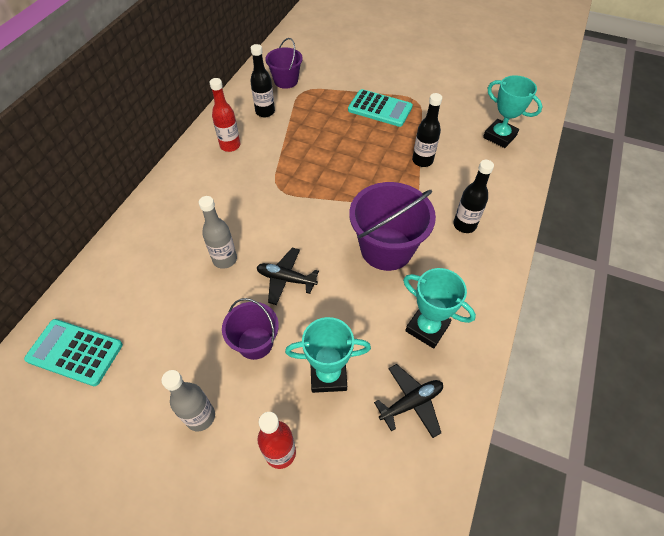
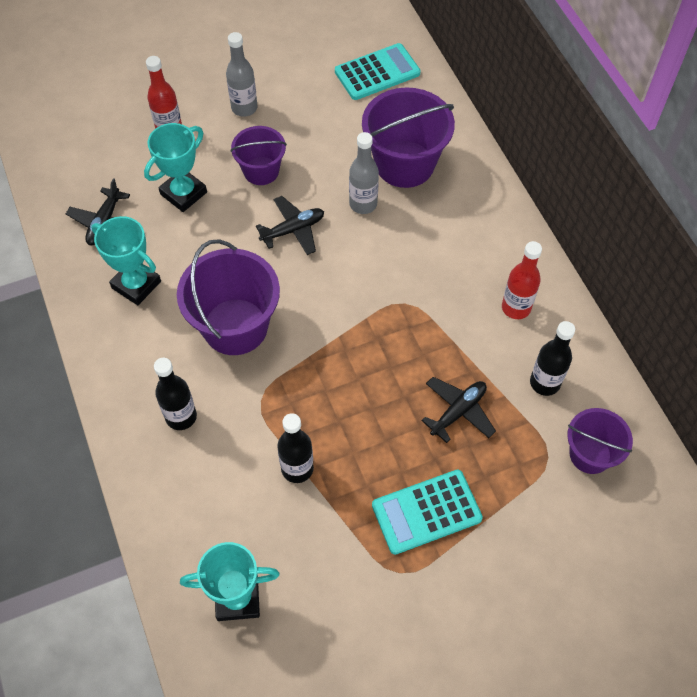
camera: 135 degrees right, 5 degrees up
(165, 263) = (404, 164): none -> purple bucket
(318, 129) = (458, 411): none -> black plane
(427, 328) = (136, 284): turquoise trophy -> turquoise trophy turned 45 degrees clockwise

